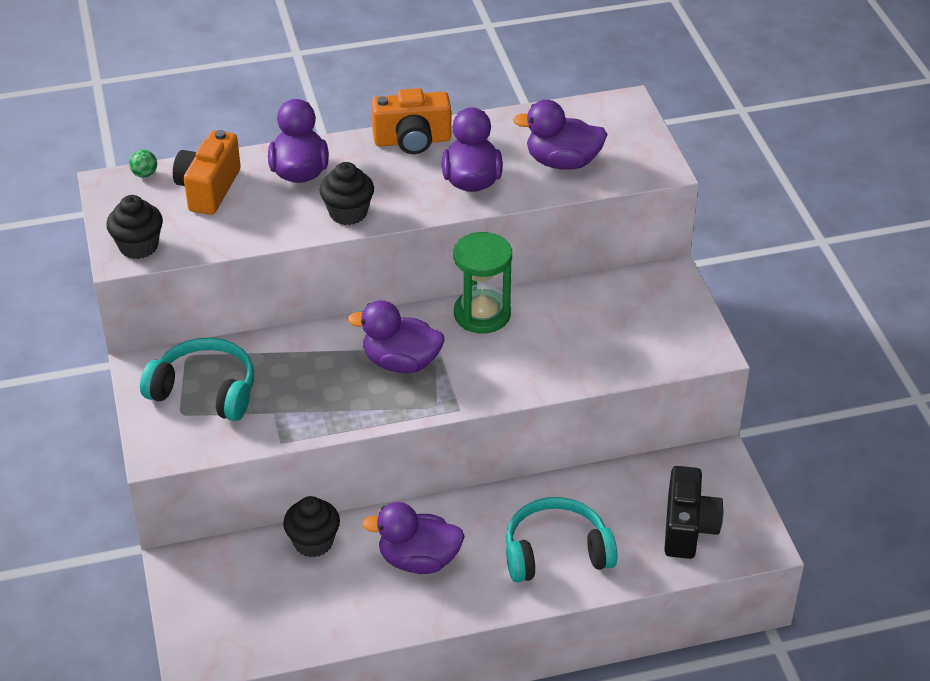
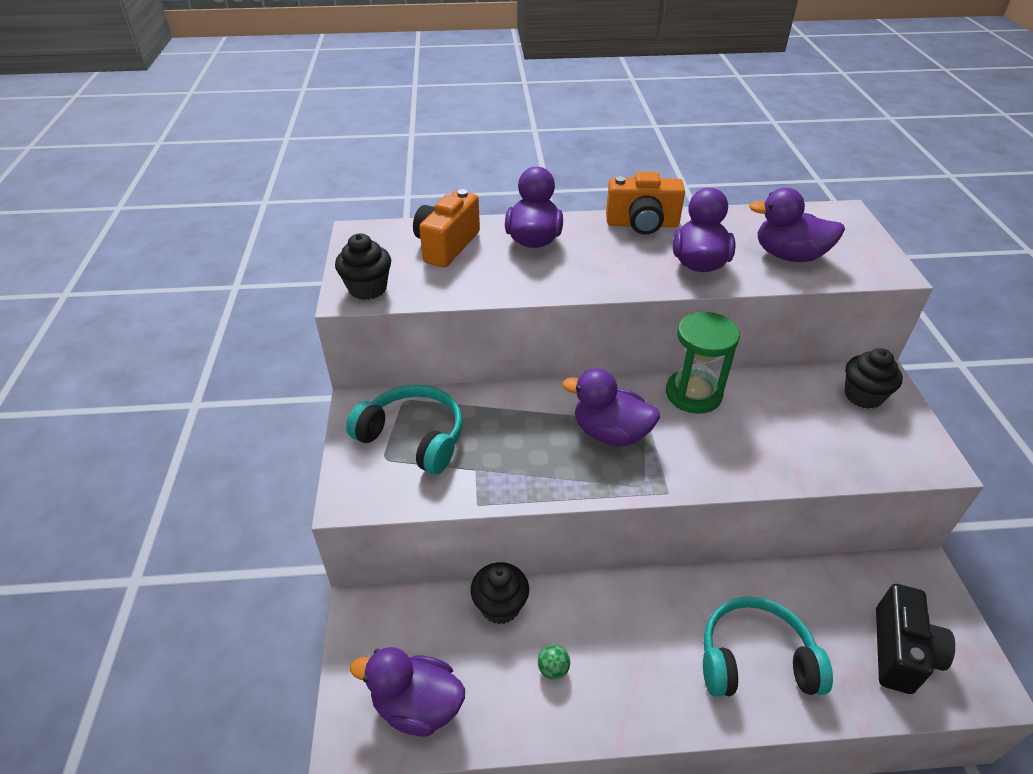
camera: 10 degrees right, 0 degrees up
(144, 174) = (392, 228): green ball -> green ball (553, 669)
(348, 213) = (575, 279): black cupcake -> black cupcake (863, 396)
(418, 560) = (606, 645): purple duck -> purple duck (417, 706)

